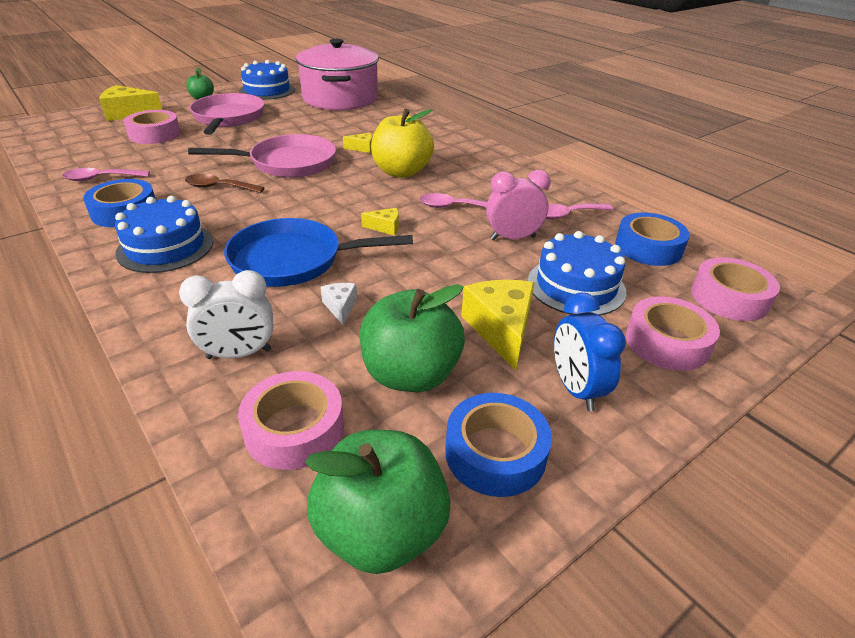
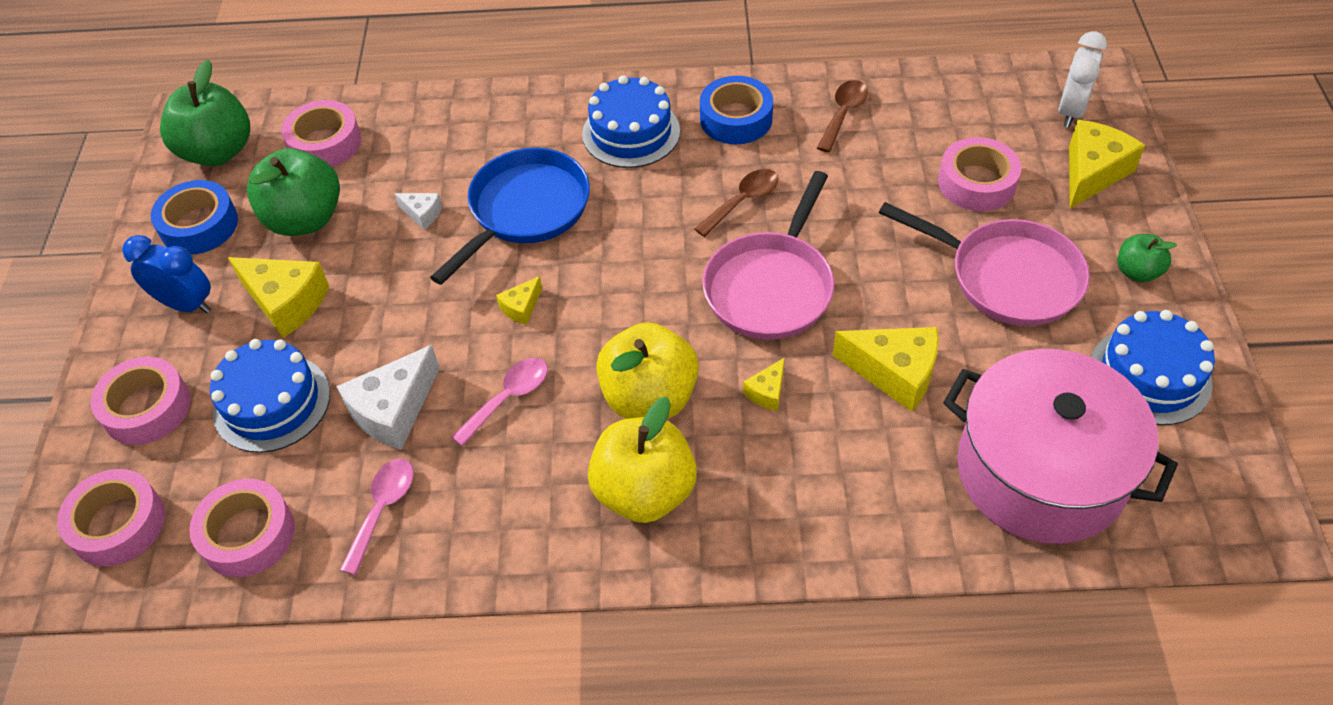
camera: 130 degrees right, 15 degrees up
(101, 178) = (843, 114): pink spoon -> brown spoon
(239, 354) = (425, 138): white clock -> white clock (1070, 111)
(317, 127) = (895, 373): none -> yellow cheese
(455, 158) = (644, 492): none -> yellow apple
(513, 238) = (394, 410): pink clock -> white cheese
(648, 247) = (248, 534): blue tape -> pink tape

